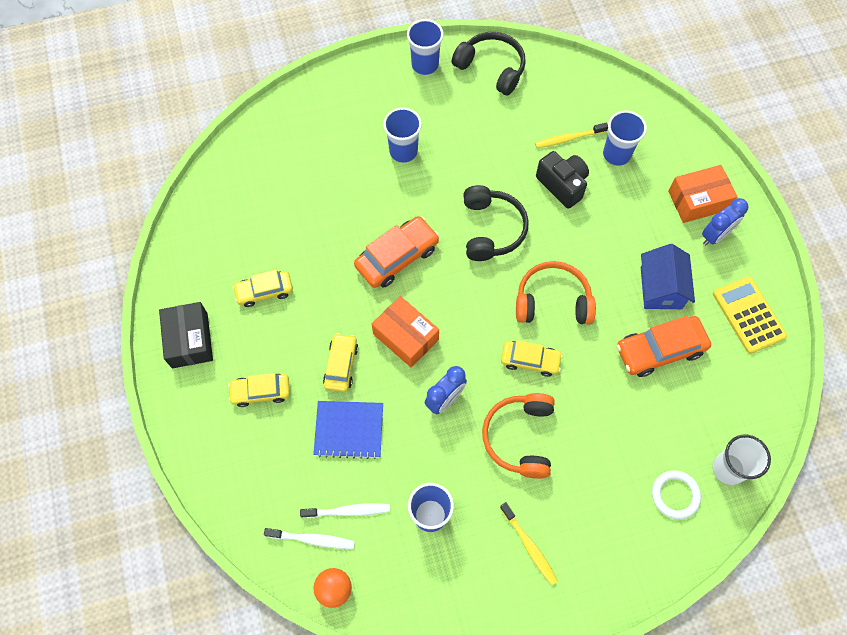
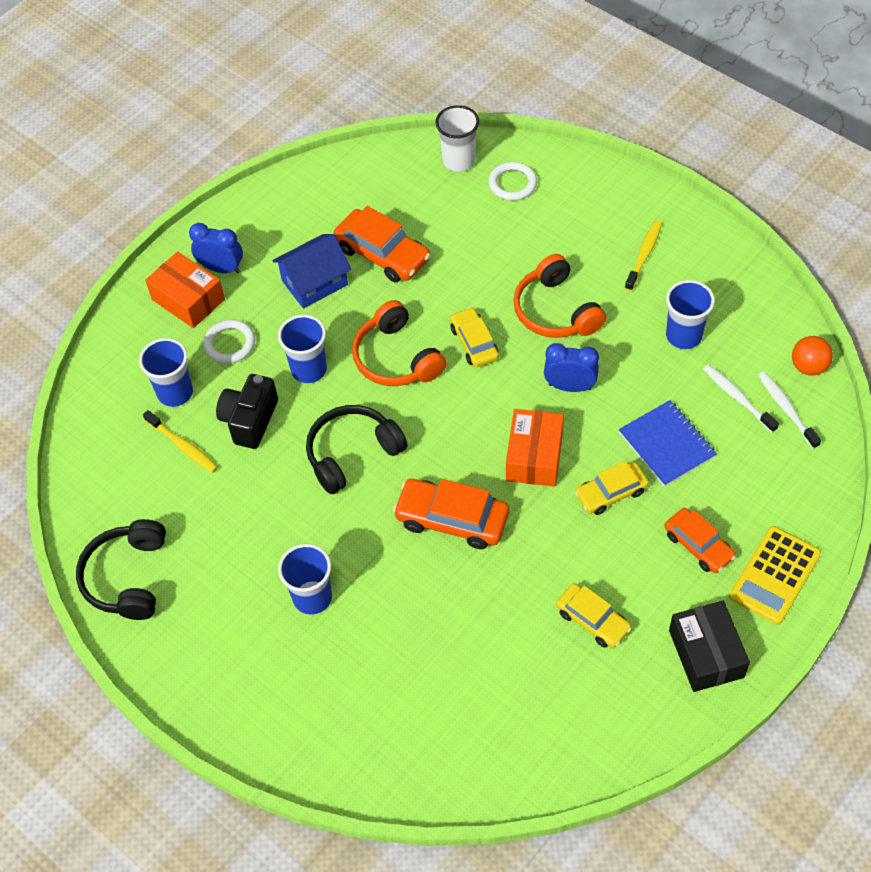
camera: 120 degrees left, 10 degrees down
(189, 340) = (706, 653): black box -> black box turned 60 degrees counterclockwise
(261, 391) = (698, 545): yellow car -> orange car
(425, 65) = (168, 653): blue cup -> blue cup (309, 370)
(520, 437) = (555, 311): orange headphones -> orange headphones turned 90 degrees clockwise
(638, 206) = (230, 344): none -> white ring
(748, 315) = (294, 208): yellow calculator -> yellow calculator (775, 575)

